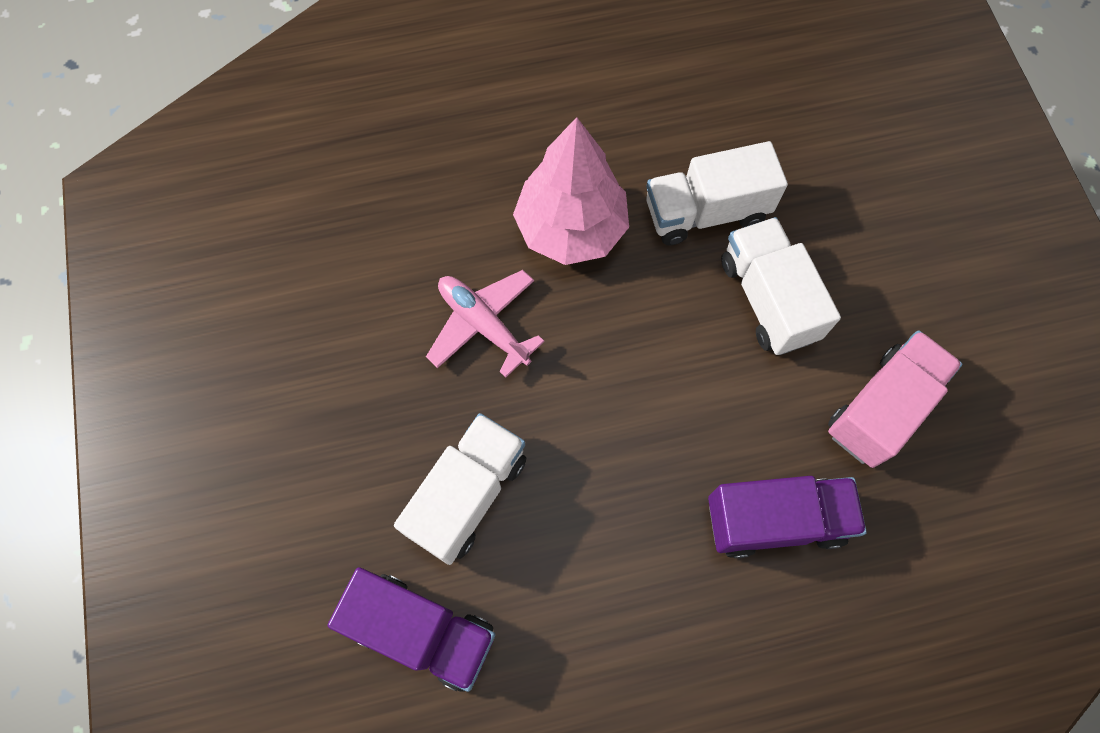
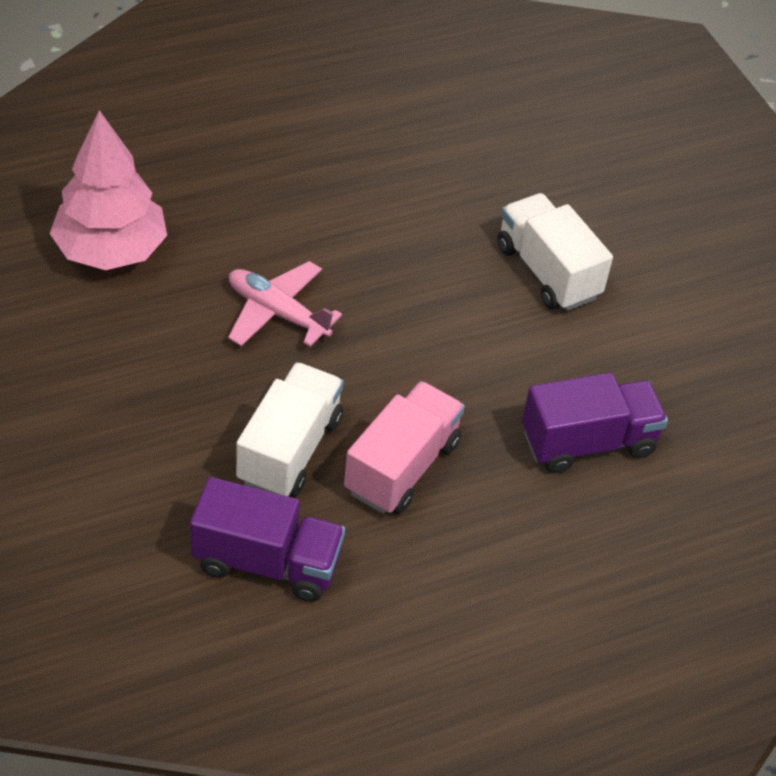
camera: 15 degrees left, 20 degrees down
(571, 228) = (348, 229): pink tree -> pink tree (111, 250)
(705, 212) = (475, 208): white truck -> none
(881, 408) = (669, 347): pink truck -> pink truck (402, 467)

